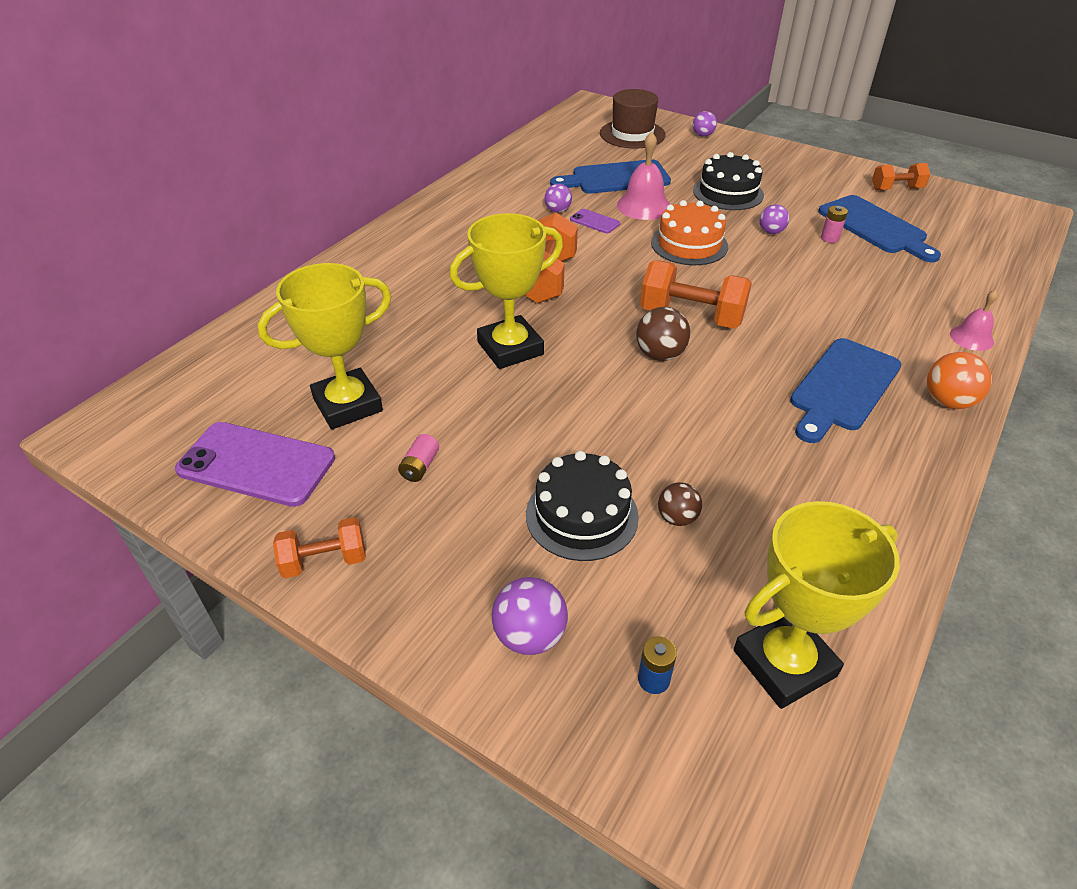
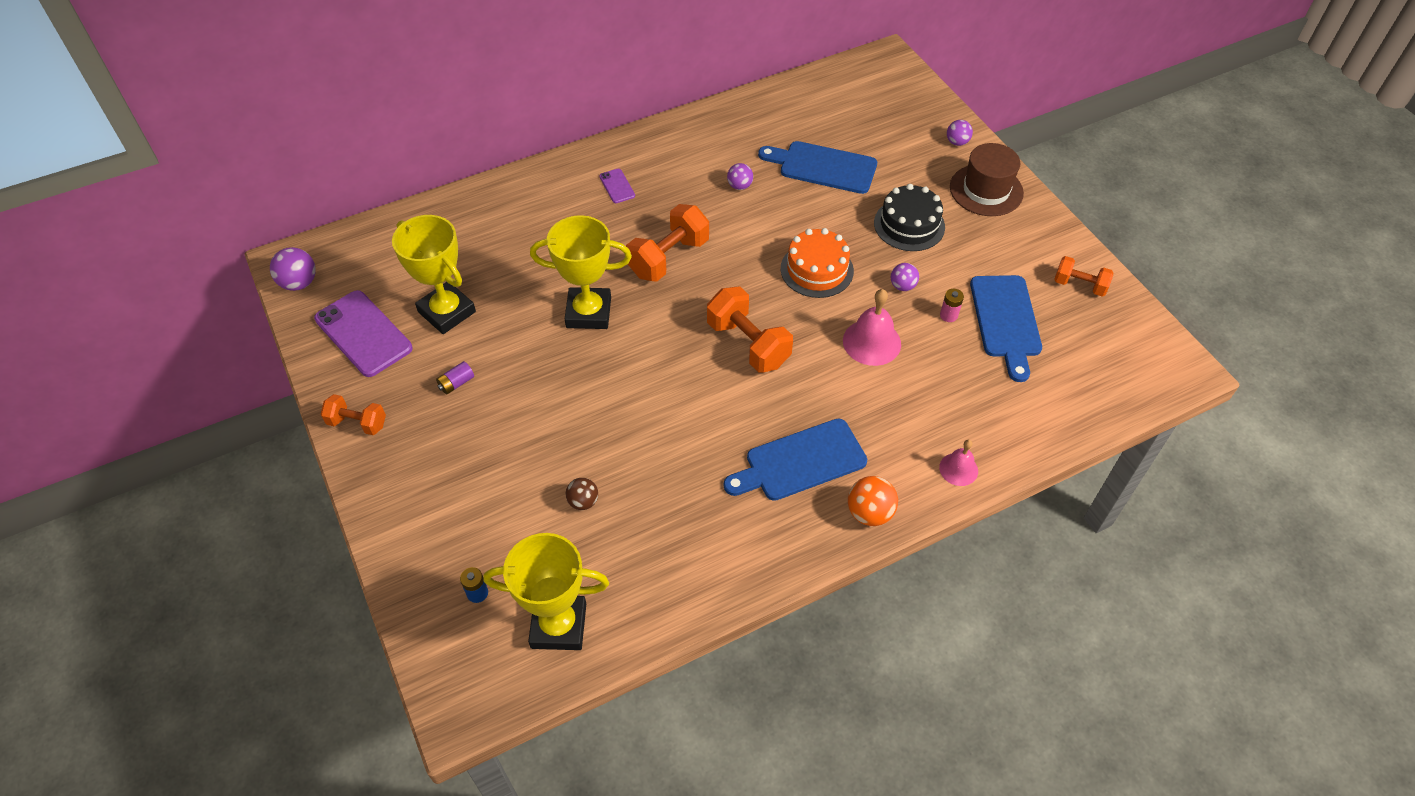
camera: 30 degrees right, 10 degrees up
(348, 405) = (447, 312): yellow trophy -> yellow trophy turned 45 degrees clockwise
(420, 466) = (456, 383): pink battery -> purple battery
(529, 636) = (432, 530): purple ball -> purple ball (299, 283)
(582, 515) = (526, 469): black cake -> none
(595, 221) = (760, 211): purple phone -> purple phone (617, 186)
(632, 134) = (889, 115): brown hat -> brown hat (986, 190)
(643, 206) = (818, 210): pink bell -> pink bell (871, 342)
(660, 355) = (691, 368): brown ball -> none

